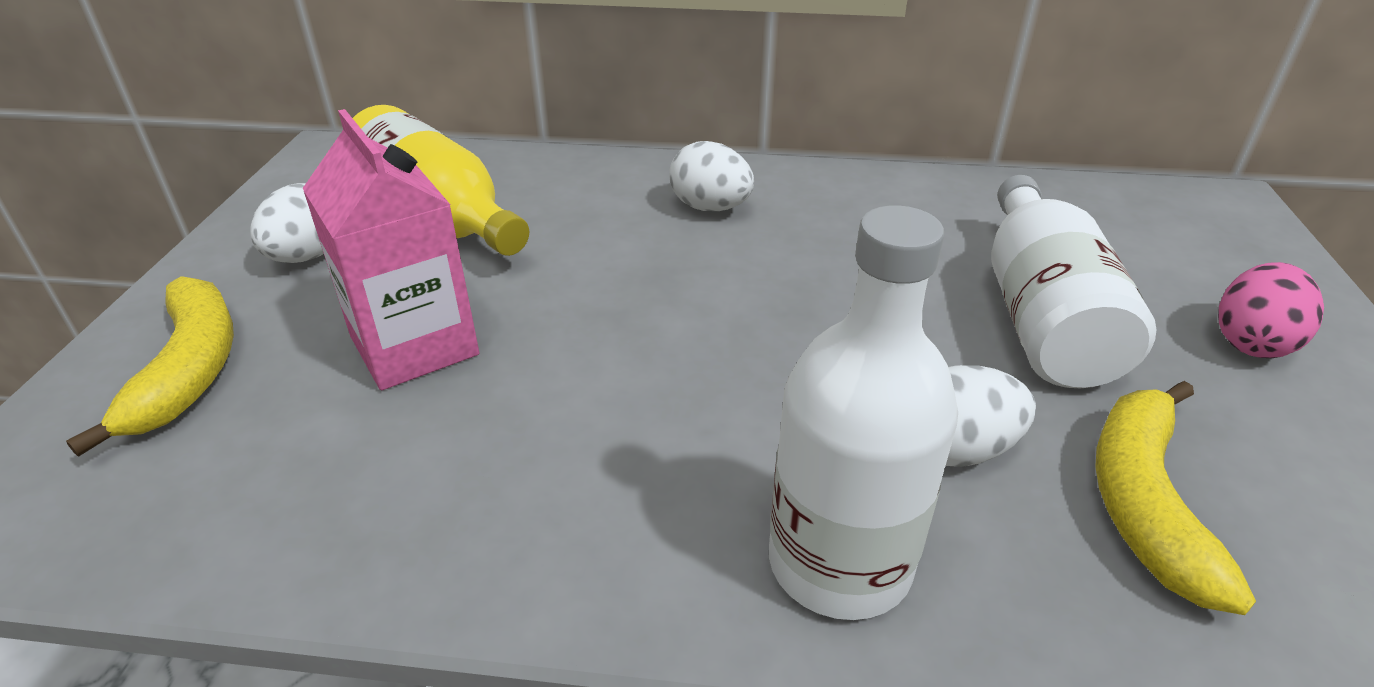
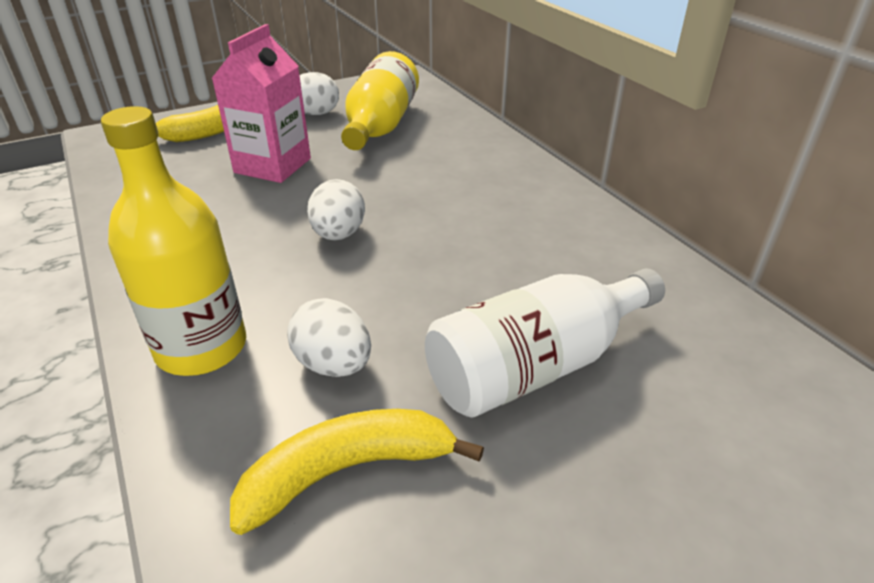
camera: 55 degrees right, 0 degrees up
(710, 207) = (499, 191): white egg -> white egg (338, 234)
(839, 563) = (201, 348): white bottle -> yellow bottle
(1252, 342) = (640, 508): pink egg -> none

